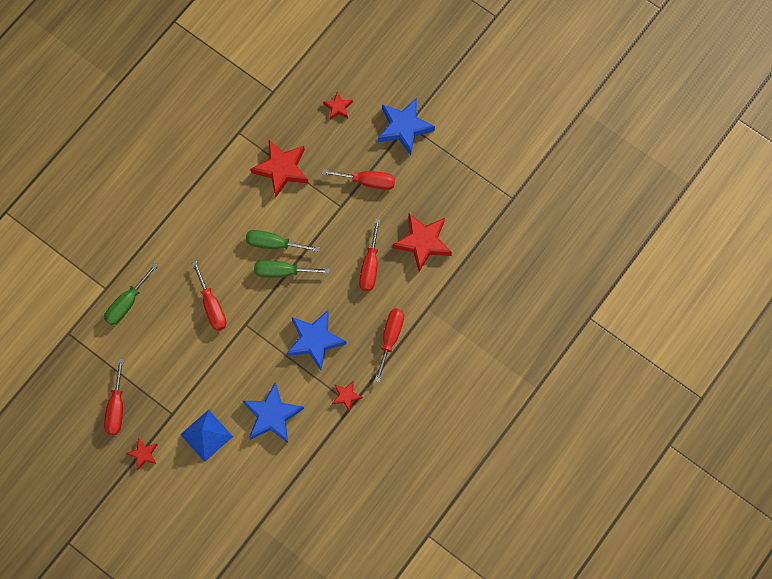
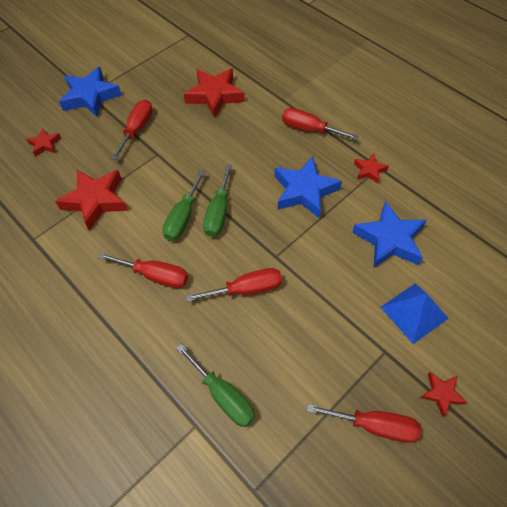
camera: 80 degrees left, 15 degrees down
(370, 266) = (229, 137): red screwdriver -> red screwdriver (155, 275)

